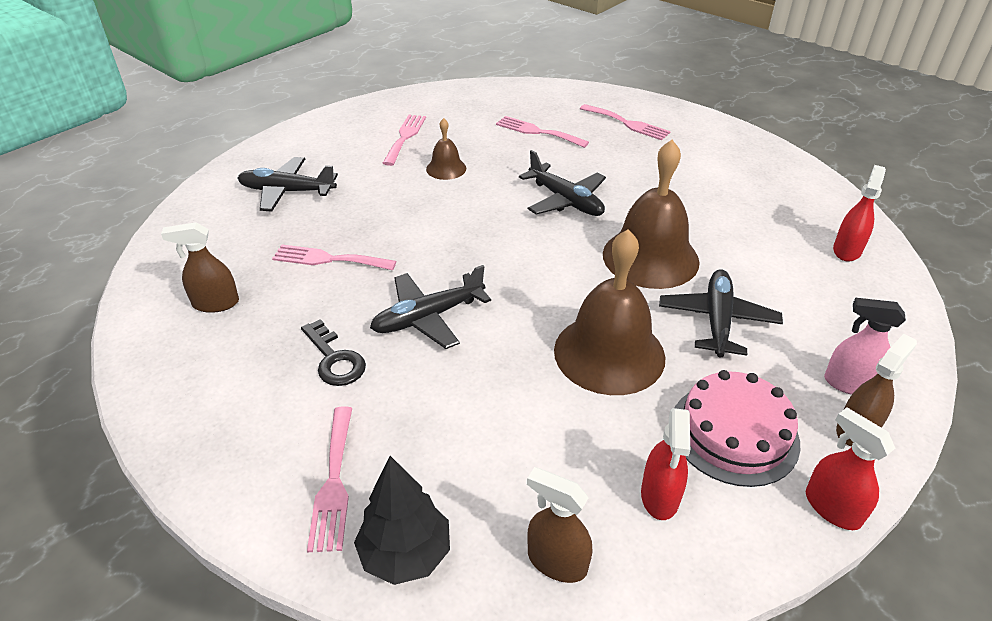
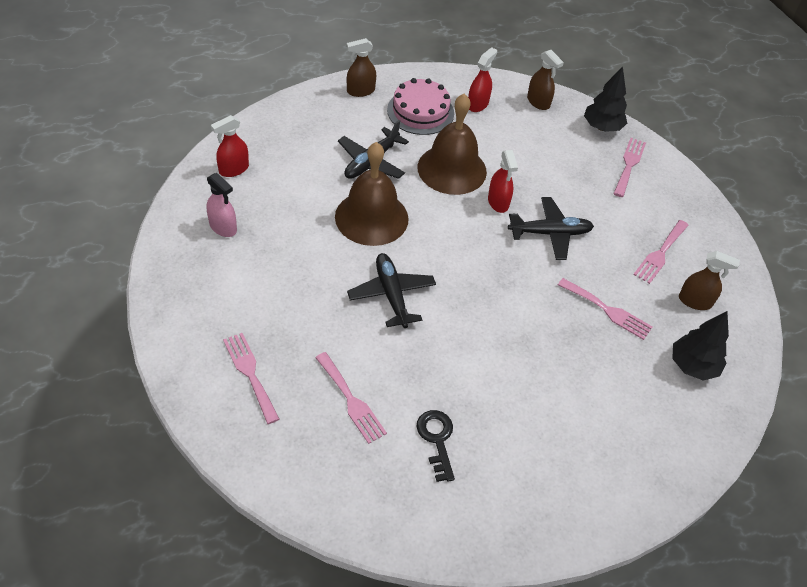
camera: 160 degrees left, 10 degrees up
(222, 240) = (693, 366): none -> black tree
(287, 192) = (633, 410): black plane -> none
(334, 359) = (617, 228): black key -> black key (437, 440)
(405, 137) = (494, 453): pink fork -> pink fork (660, 253)
(446, 168) = (473, 381): brown bell -> none
(832, 508) = (406, 74): red spray bottle -> red spray bottle (498, 202)
(850, 383) = (337, 107): pink spray bottle -> pink spray bottle (223, 227)

